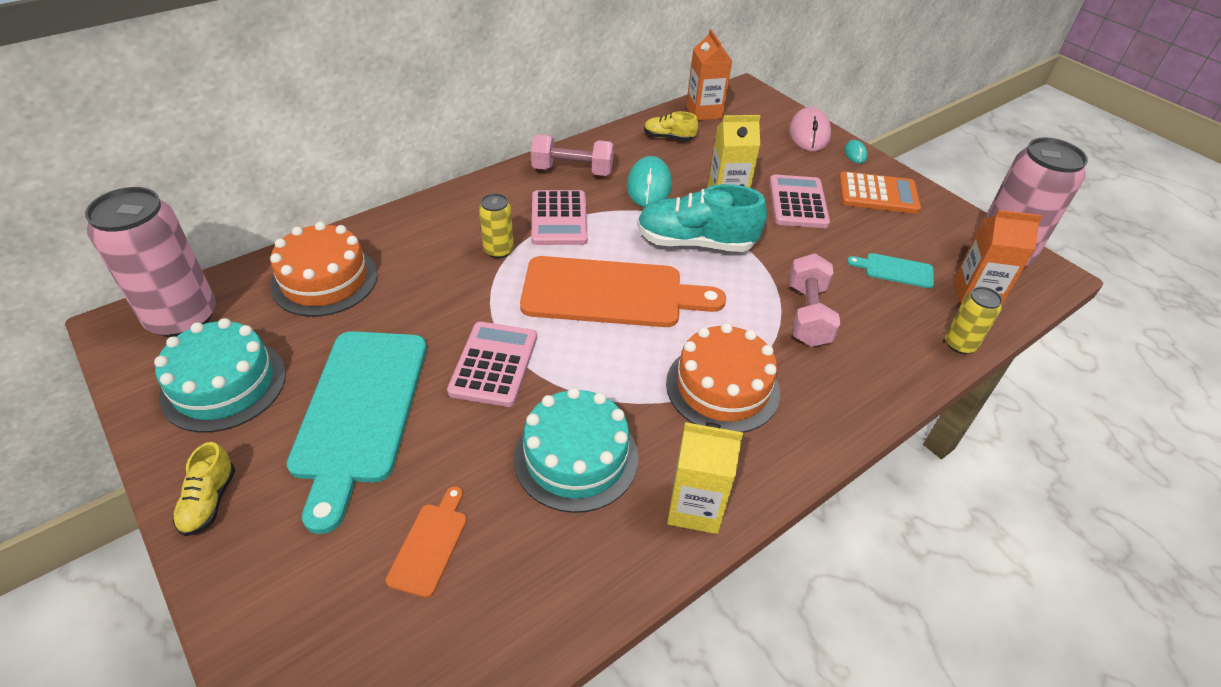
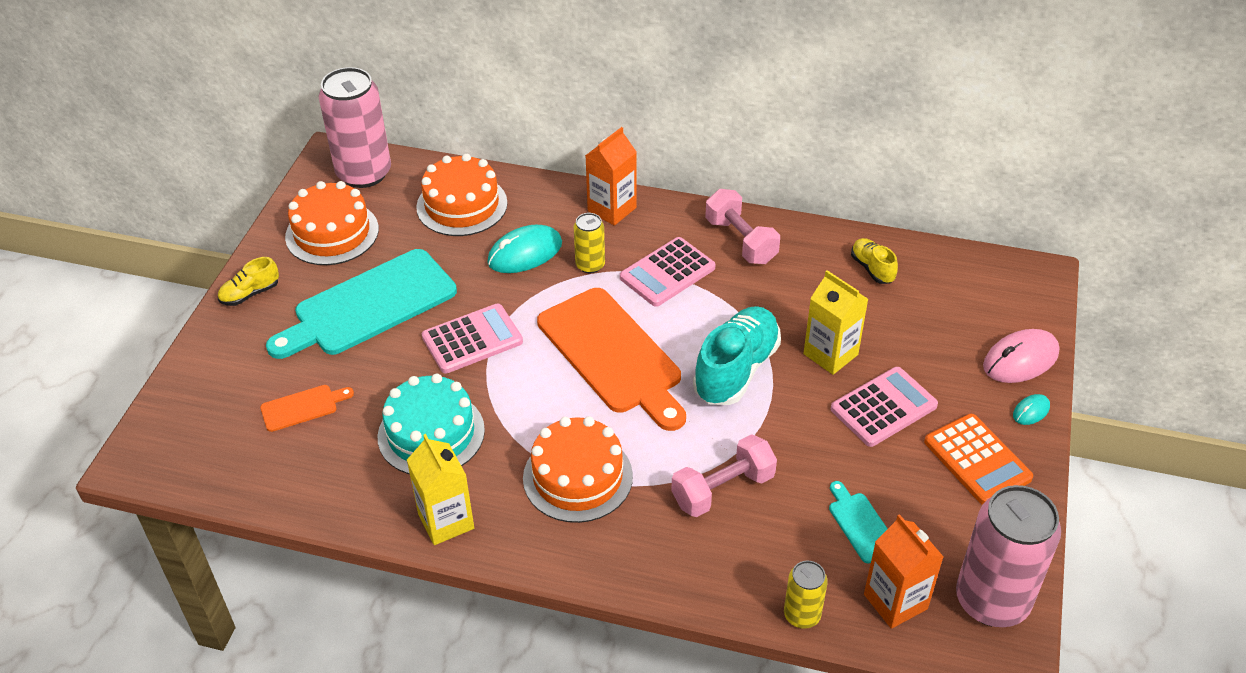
camera: 55 degrees right, 0 degrees up
(224, 385) = (332, 233): turquoise cake -> orange cake
(649, 186) = (780, 298): turquoise mouse -> turquoise mouse (525, 253)
(695, 243) = (736, 370): turquoise shoe -> turquoise shoe turned 60 degrees clockwise
(704, 112) = (950, 267): orange carton -> orange carton (612, 209)

